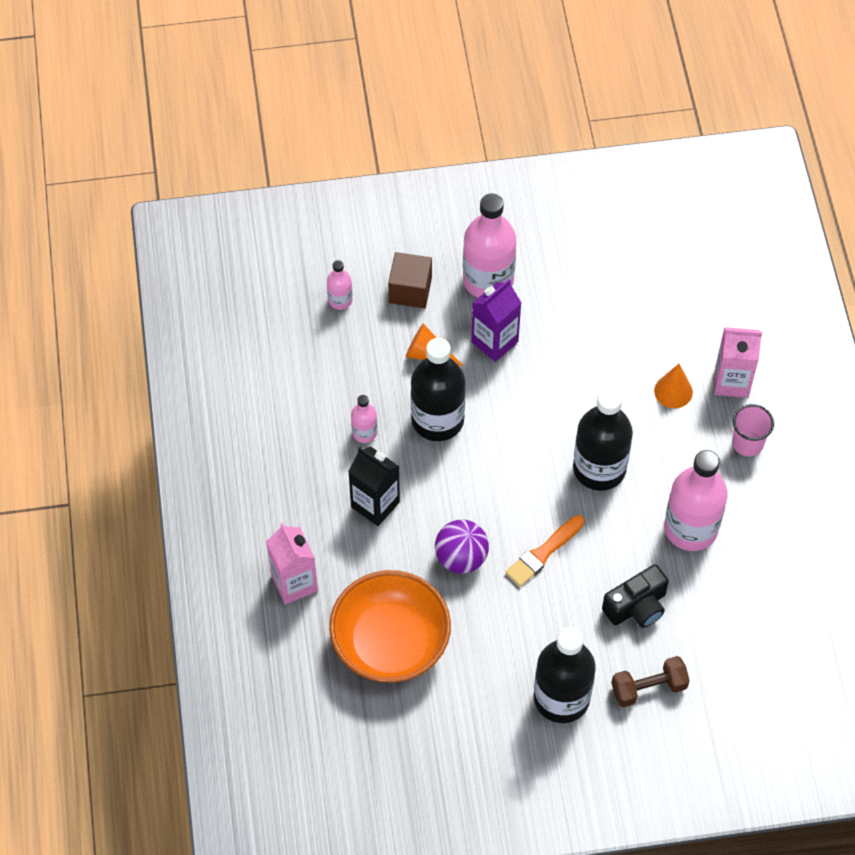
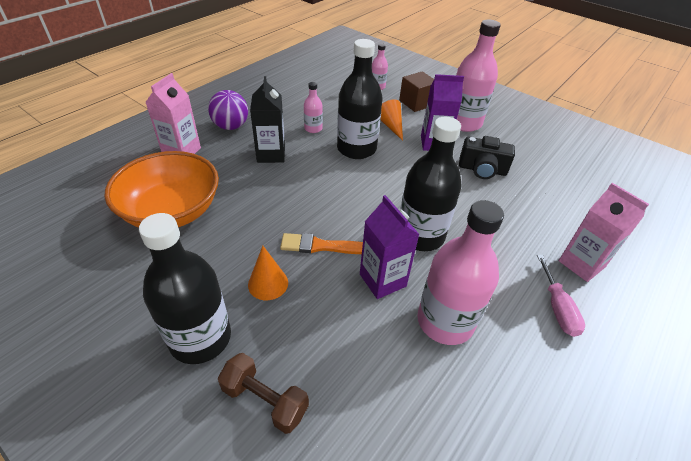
camera: 45 degrees right, 15 degrees down
(461, 558) = (273, 208): purple ball -> purple ball (231, 126)
(618, 537) = (382, 280): none -> purple carton
(636, 607) = (337, 333): black camera -> black camera (482, 170)
(673, 391) = (526, 237): orange cone -> orange cone (268, 283)
(747, 443) = (557, 308): pink cup -> pink screwdriver

